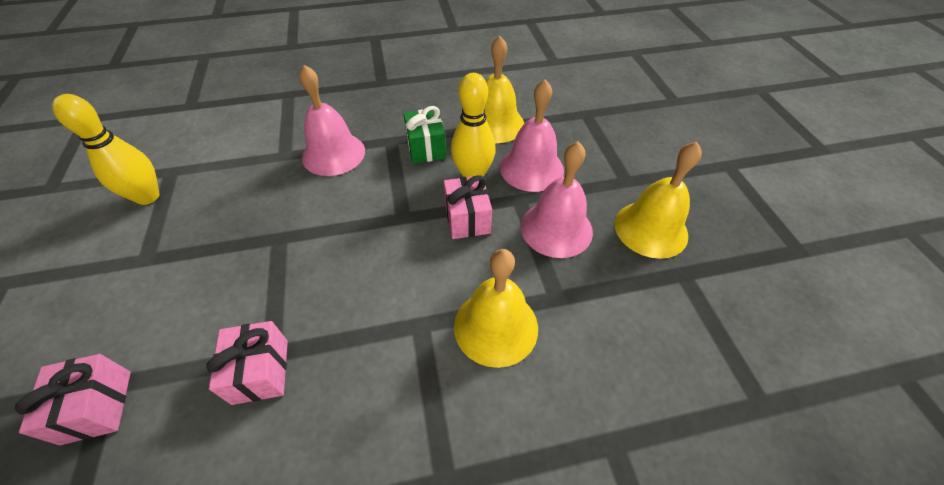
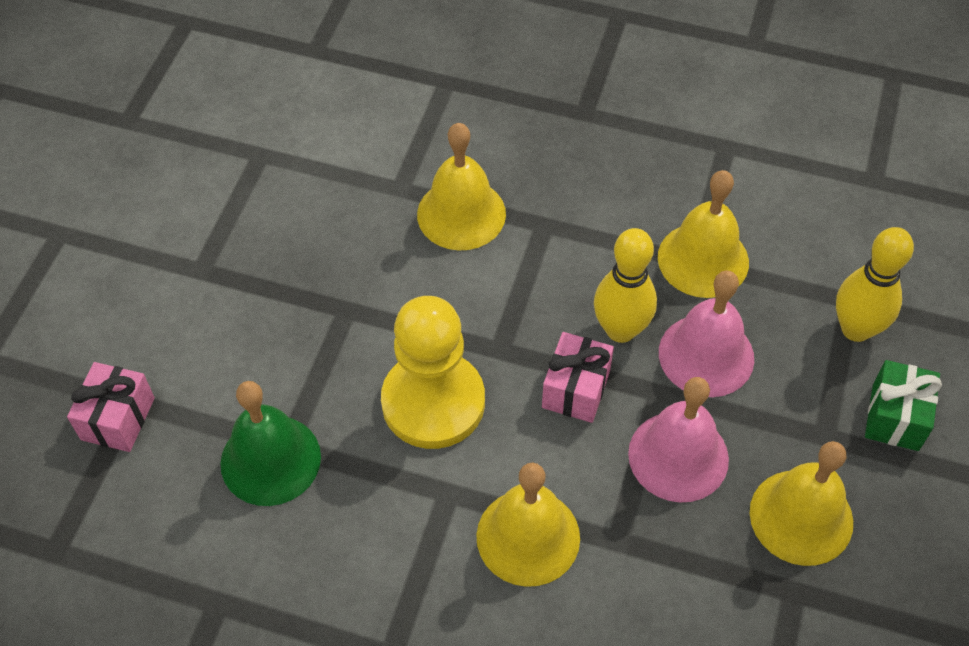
camera: 30 degrees right, 5 degrees up
(148, 197) = (226, 183): yellow bowling pin -> yellow bowling pin (856, 329)
(260, 371) = (270, 460): pink gift -> green bell
(333, 154) = (461, 214): pink bell -> yellow bell
(374, 269) = (433, 402): none -> yellow pawn
(426, 148) = (584, 258): green gift -> green gift (895, 417)

